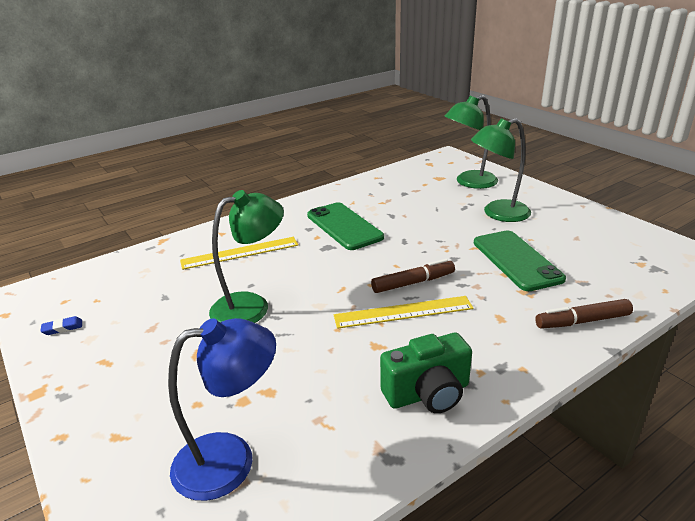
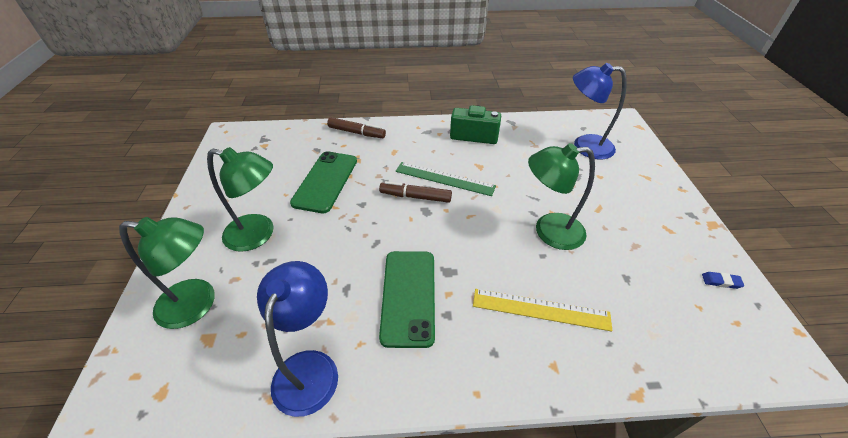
camera: 150 degrees left, 15 degrees up
(370, 188) = (309, 367): none -> blue lamp
(403, 312) = (444, 178): yellow ruler -> green ruler

